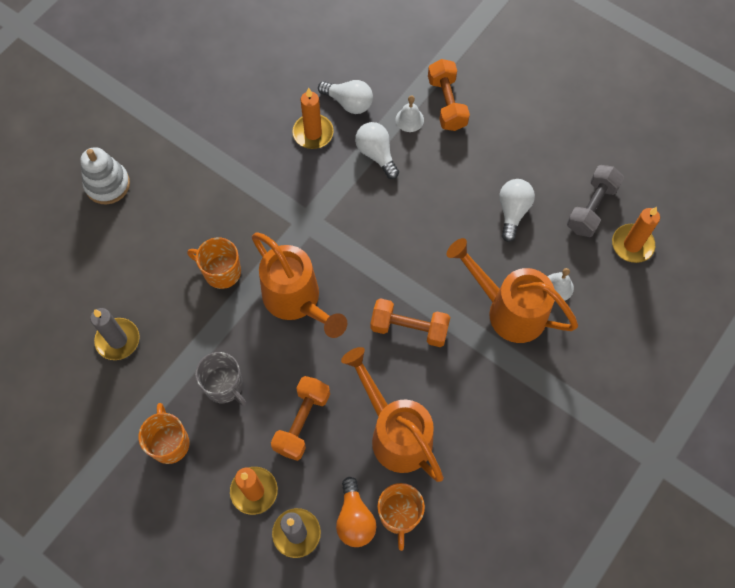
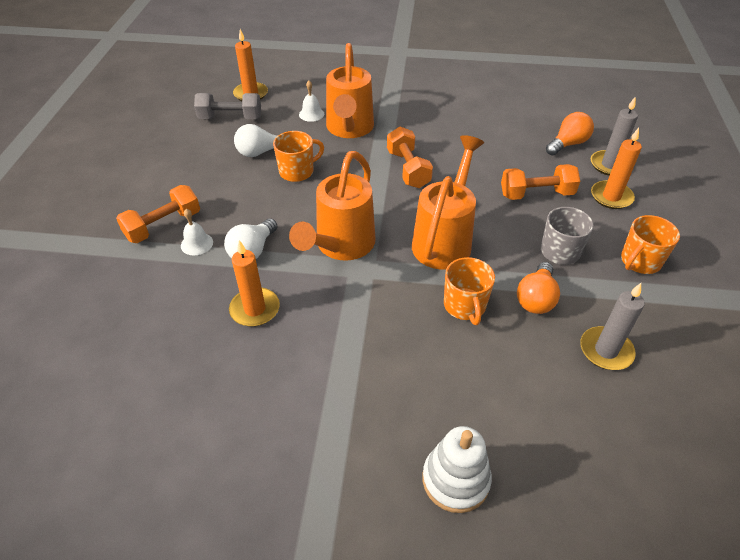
camera: 120 degrees left, 20 degrees down
(192, 327) = (536, 299): none -> orange light bulb
(349, 103) = (198, 297): white light bulb -> none
(395, 433) = (492, 147): orange watering can -> orange watering can (341, 246)
(399, 515) = (542, 127): orange mug -> orange mug (297, 171)

